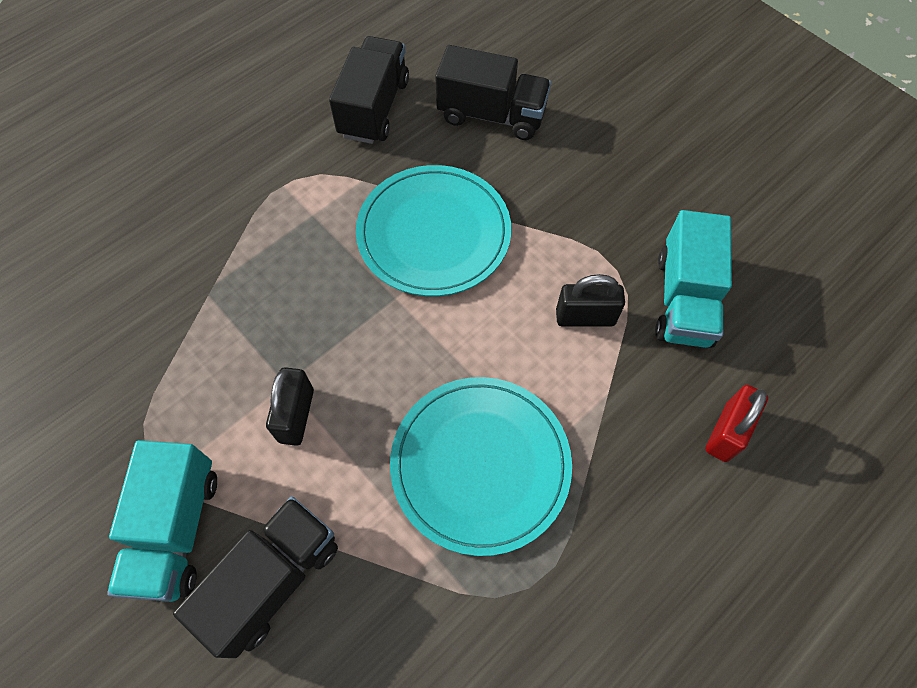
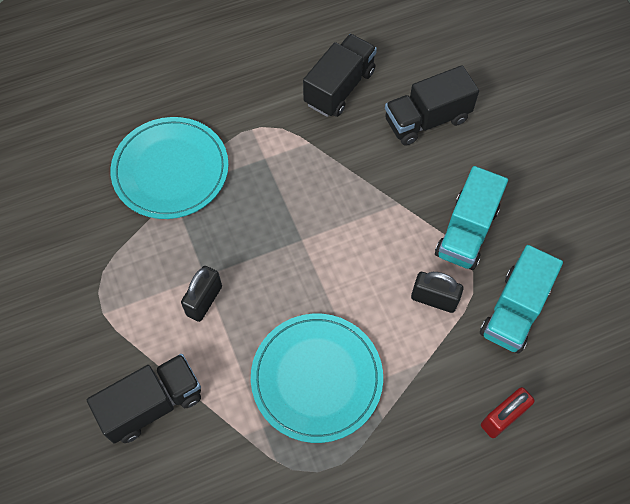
camera: 20 degrees right, 0 degrees up
(176, 529) = (102, 350): turquoise truck -> turquoise truck (466, 231)
(434, 233) = (347, 200): turquoise plate -> turquoise plate (170, 170)
(491, 115) = (426, 120): black truck -> black truck turned 120 degrees clockwise

